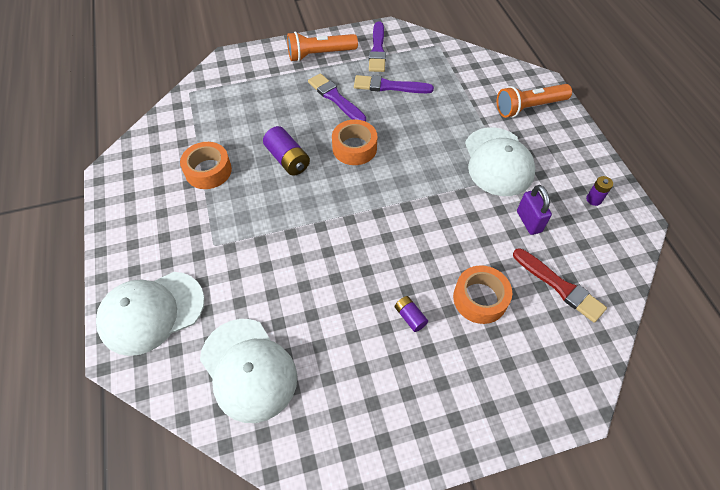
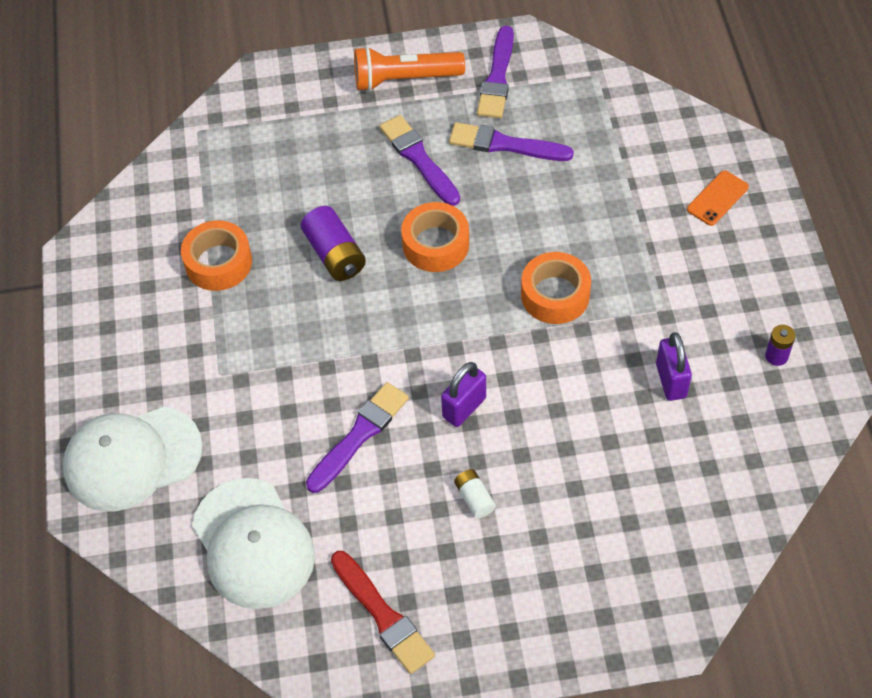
camera: 10 degrees right, 0 degrees up
(319, 279) = (359, 435): none -> purple brush
(391, 252) = (464, 407): none -> purple padlock
(410, 317) = (474, 498): purple battery -> white battery
(480, 299) = (575, 483): orange tape -> orange tape (555, 295)
(498, 162) = (647, 284): white cap -> none
(529, 107) = (717, 198): orange flashlight -> orange phone
(560, 286) = (691, 477): red brush -> red brush (383, 615)

